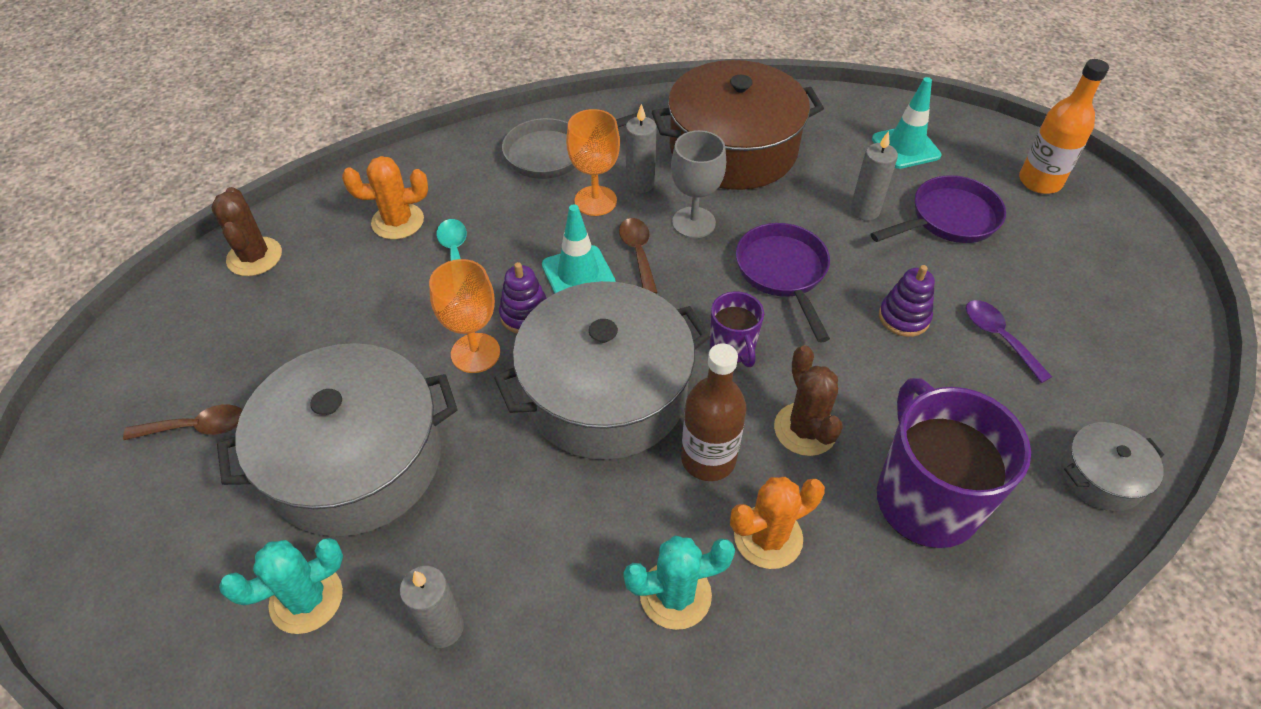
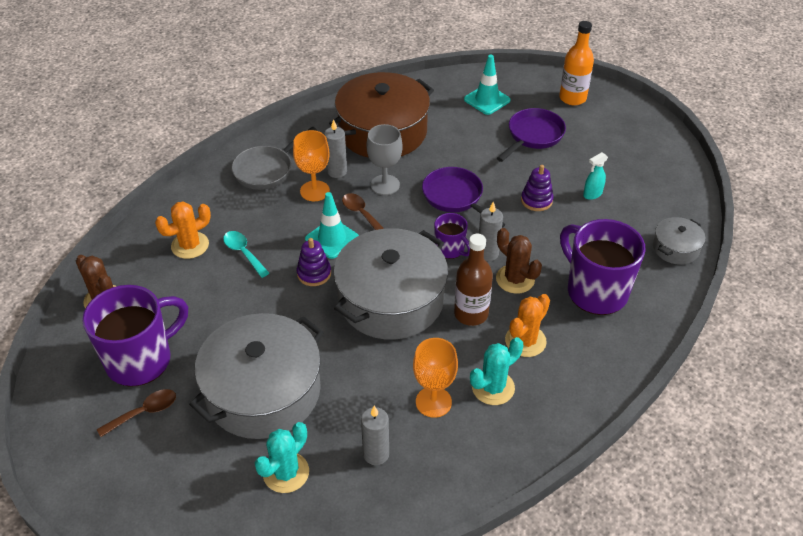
camera: 25 degrees left, 5 degrees down
(242, 353) = (141, 360): none -> purple mug
(475, 353) = (297, 306): orange goblet -> orange goblet (433, 402)
(864, 211) = (483, 146): grey candle -> grey candle (487, 254)
(999, 337) = (592, 194): purple spoon -> turquoise spray bottle

